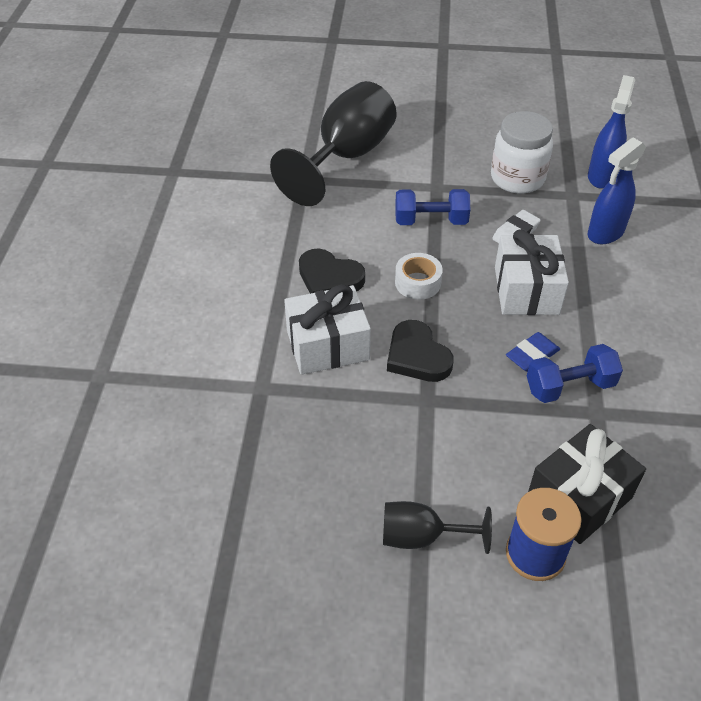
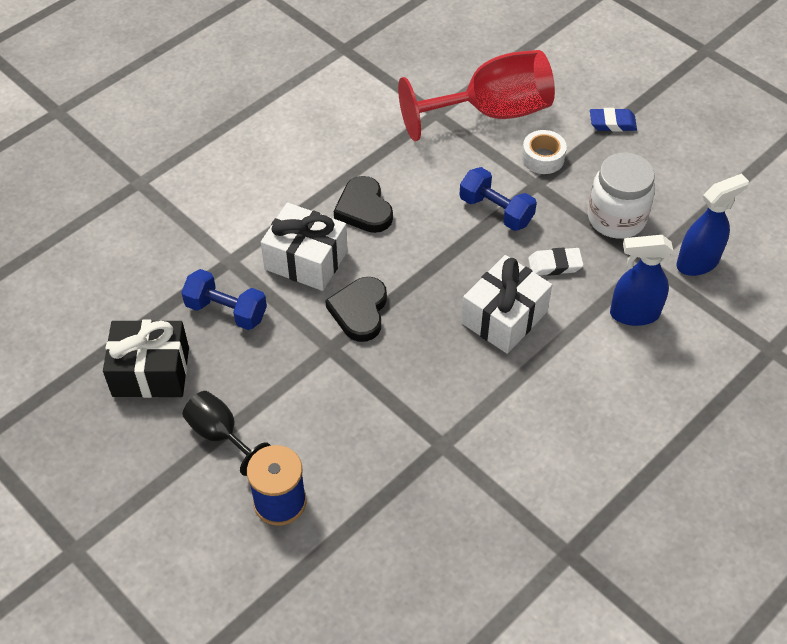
camera: 40 degrees right, 5 degrees up
(346, 157) = (491, 113): black goblet -> red goblet
(417, 283) = (426, 255): white tape -> white tape (543, 158)
(532, 355) = (446, 369): blue eraser -> blue eraser (612, 123)
(569, 386) = (445, 412): blue dumbbell -> blue dumbbell (226, 311)
(579, 497) = (354, 490): black gift -> black gift (151, 371)

